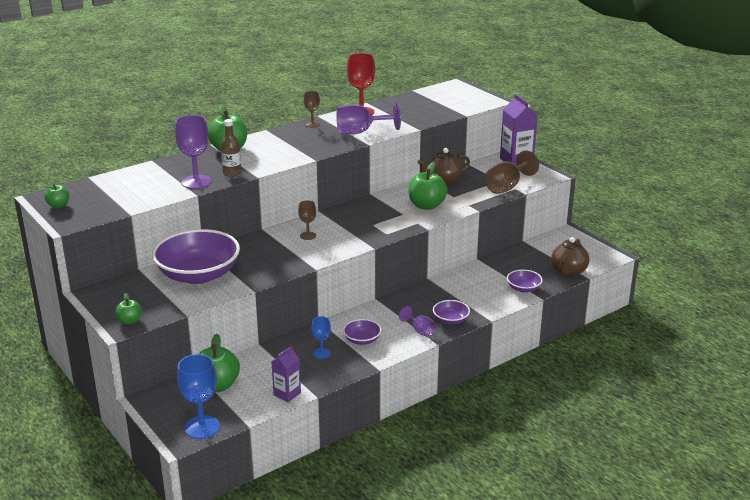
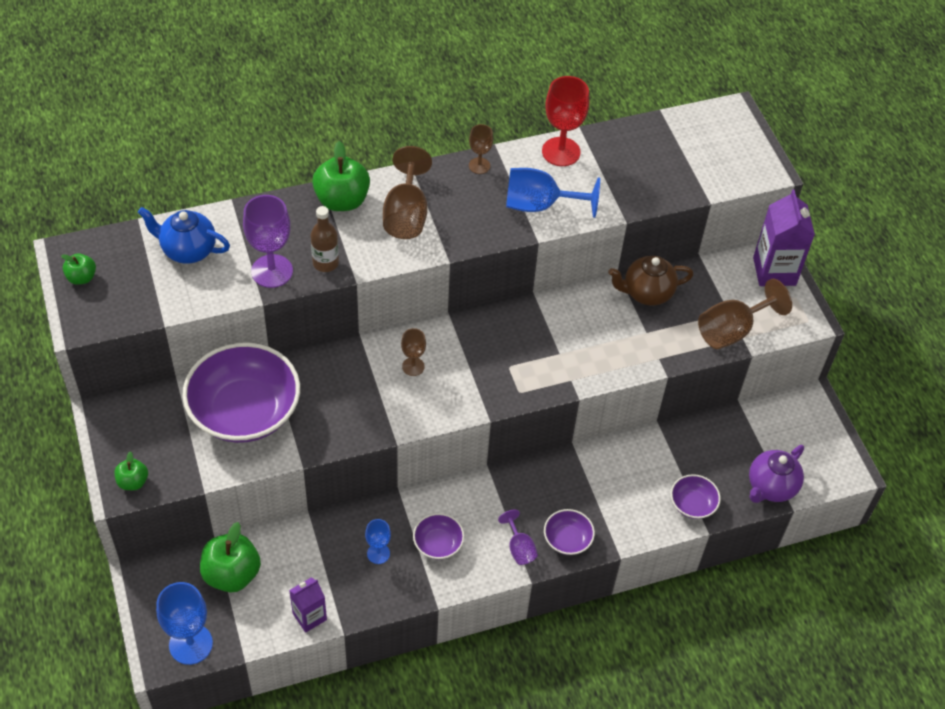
camera: 15 degrees right, 25 degrees up
(131, 183) = (188, 250): none -> blue teapot
(275, 148) = (406, 214): none -> brown goblet
(361, 132) = (540, 205): purple goblet -> blue goblet
(426, 205) = (599, 343): green apple -> none
(568, 272) = (770, 487): brown teapot -> purple teapot

